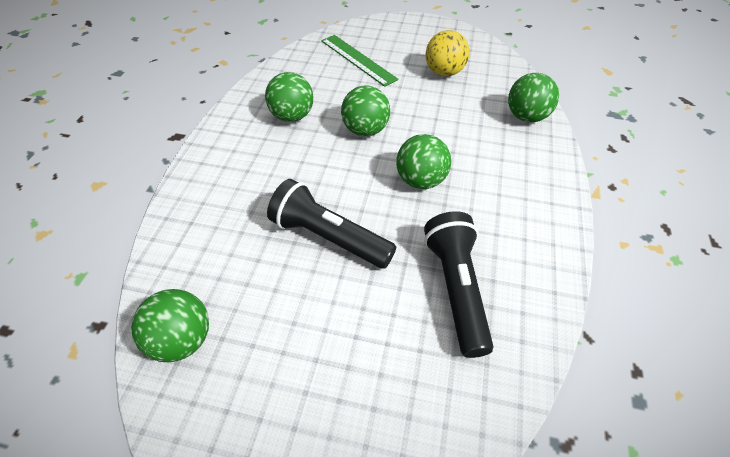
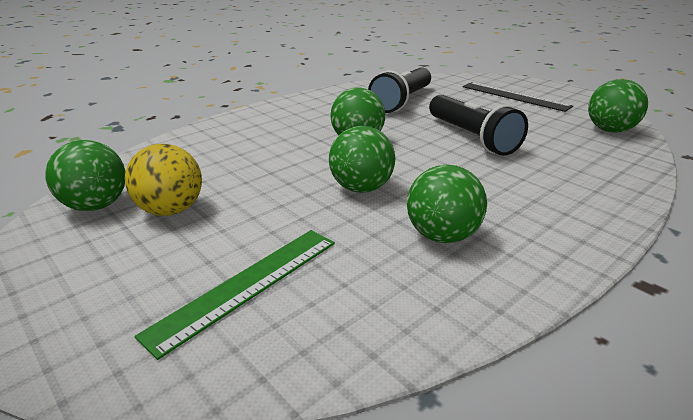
camera: 145 degrees left, 20 degrees down
(328, 404) = (514, 96): none -> black ruler
(358, 59) = (246, 285): green ruler -> green ruler turned 45 degrees clockwise
(526, 117) = (190, 144): green ball -> green ball (96, 205)

